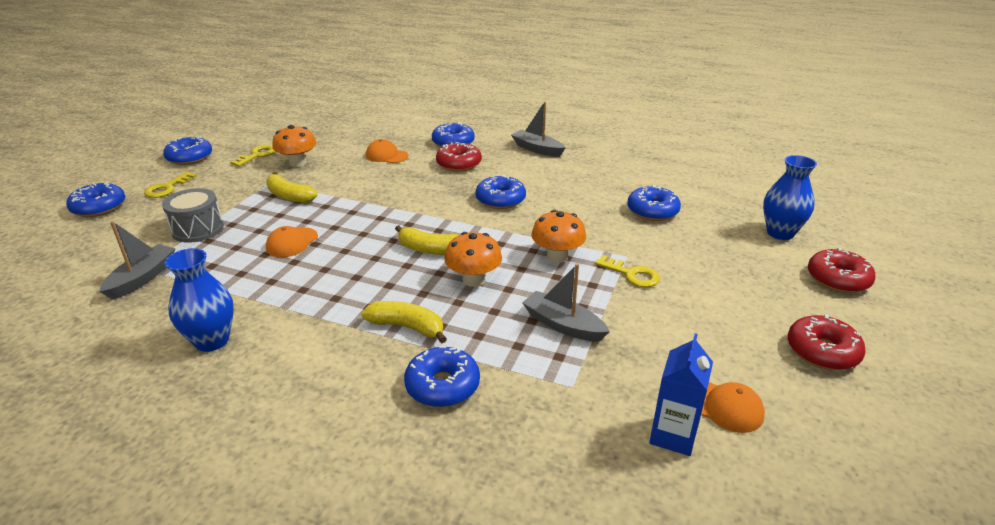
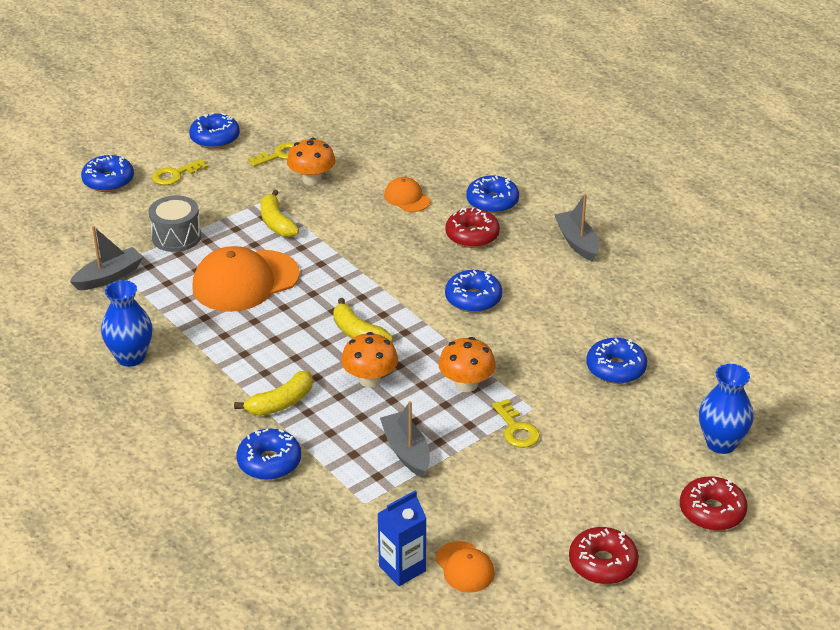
camera: 30 degrees right, 5 degrees up
(292, 242) = (245, 281): orange cap -> orange cap, size x1.98
(407, 327) = (280, 403): yellow banana -> yellow banana turned 90 degrees clockwise

